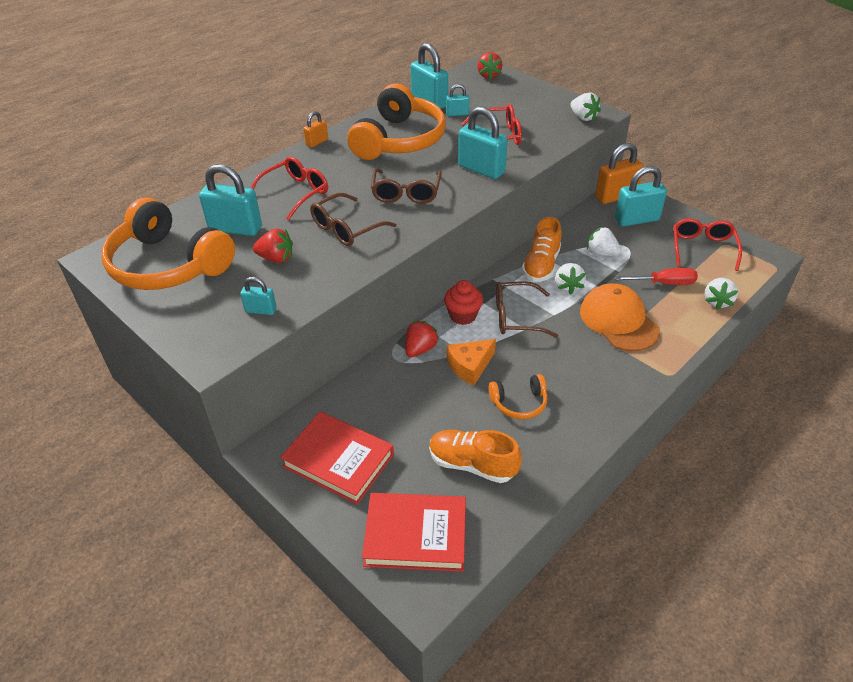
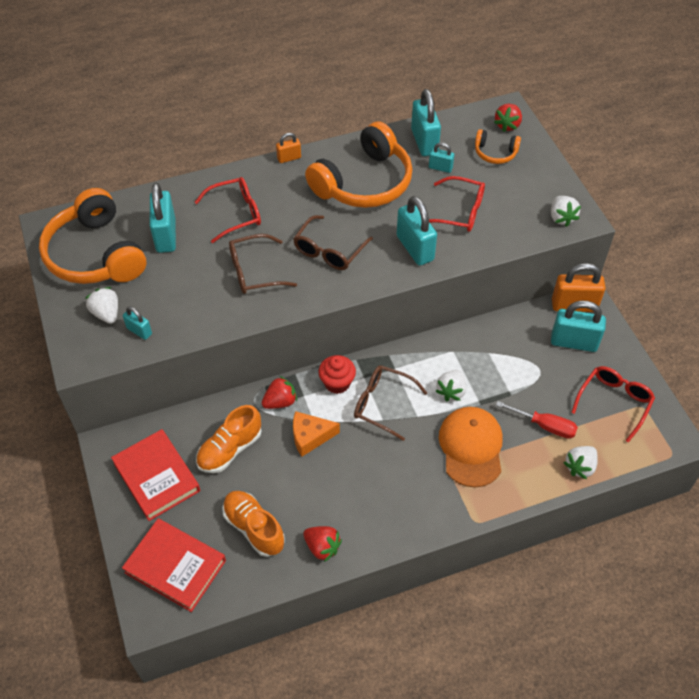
camera: 25 degrees right, 10 degrees up
(235, 228) = (166, 236): turquoise padlock -> turquoise padlock turned 45 degrees clockwise
(276, 258) = (180, 282): red strawberry -> red strawberry (322, 547)
(519, 403) = (327, 490): orange headphones -> orange headphones (495, 153)
(541, 265) = (443, 358): orange shoe -> orange shoe (230, 449)
(601, 253) = (509, 367): white strawberry -> white strawberry (106, 313)

